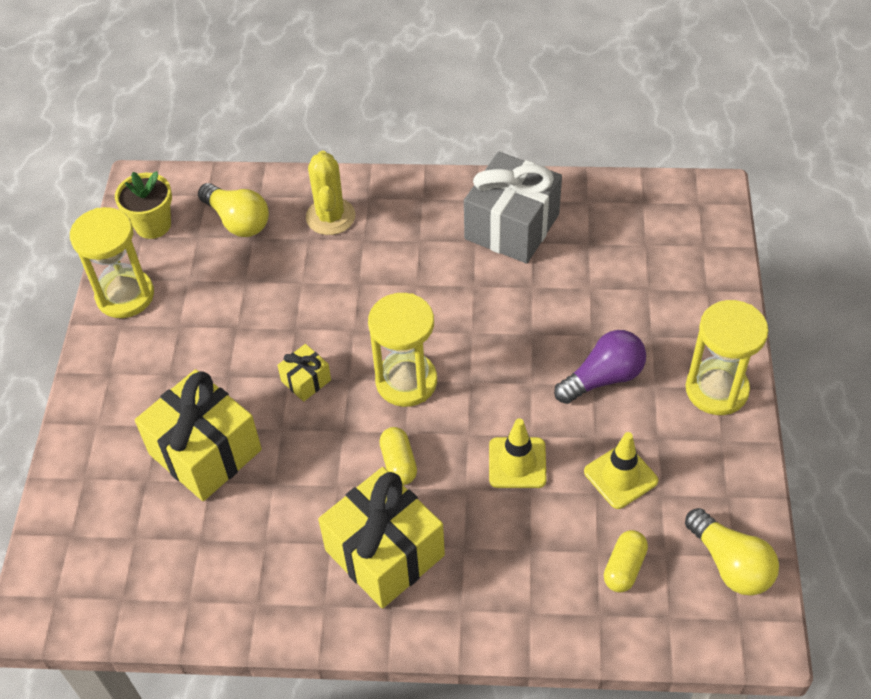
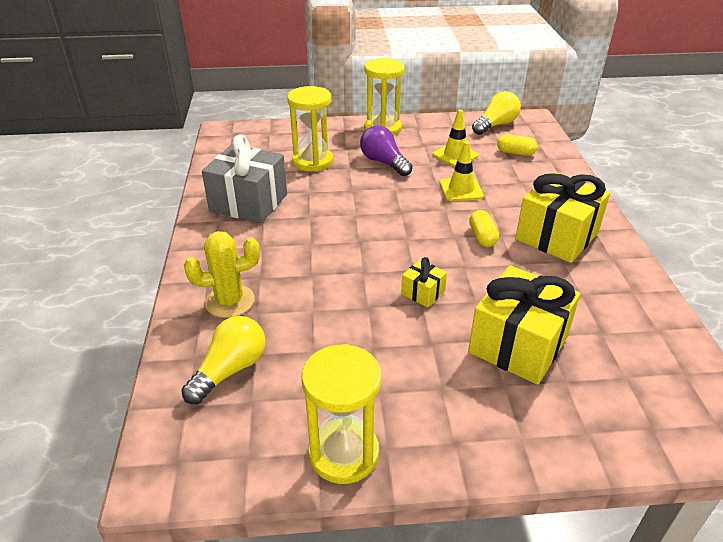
camera: 100 degrees left, 15 degrees down
(153, 225) = (230, 450): yellow flower pot -> none
(398, 463) = (482, 237): yellow capsule -> yellow capsule turned 75 degrees counterclockwise
(406, 381) = (408, 240): yellow hourglass -> yellow hourglass (312, 161)

